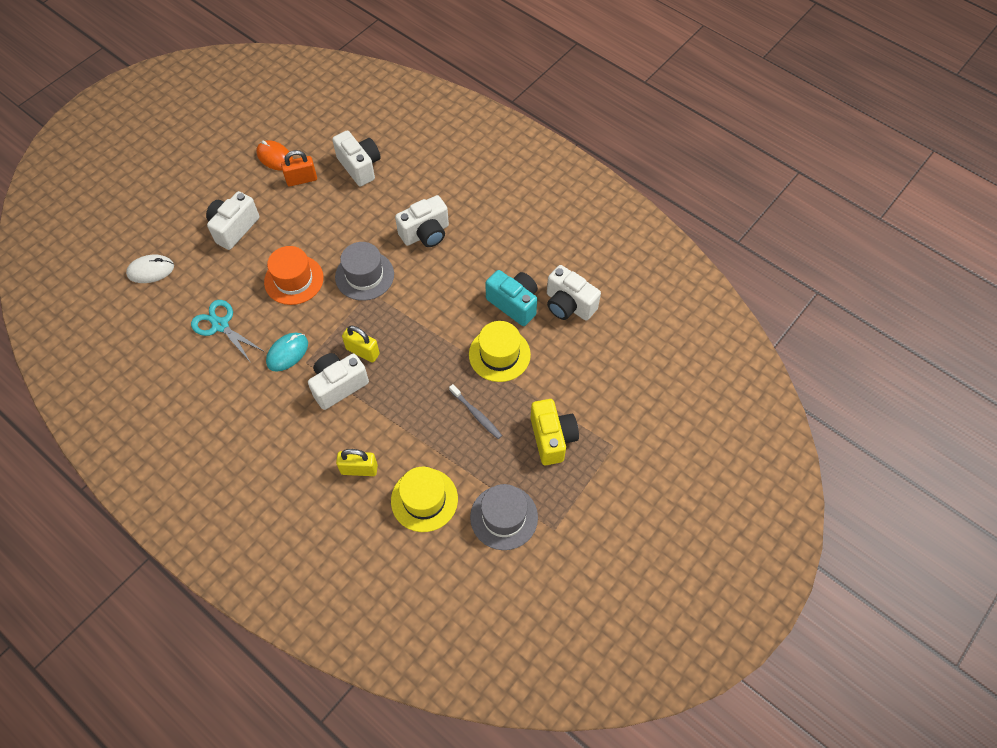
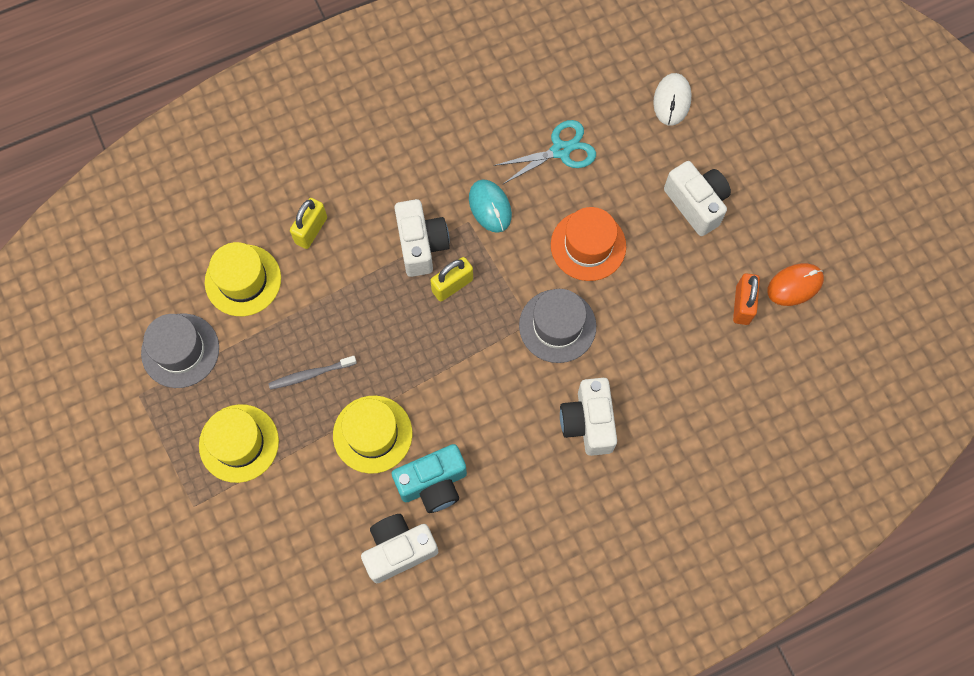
camera: 115 degrees right, 10 degrees up
(360, 167) = (735, 383): white camera -> none
(552, 438) = (239, 443): yellow camera -> yellow hat

